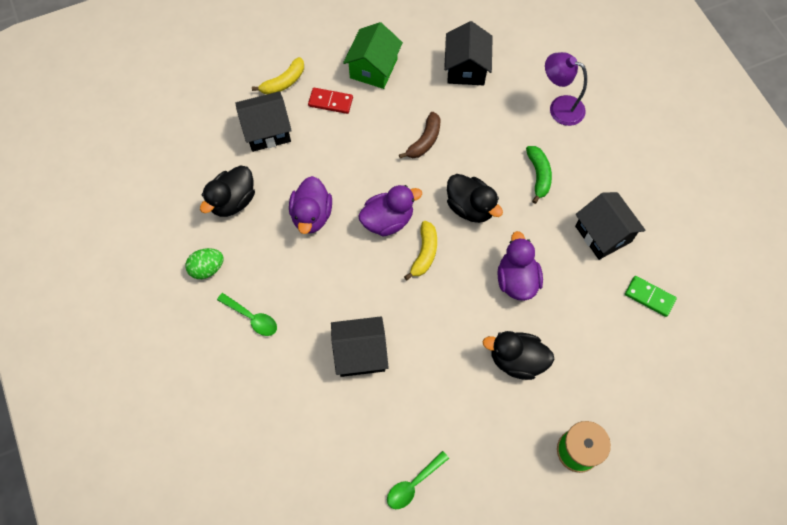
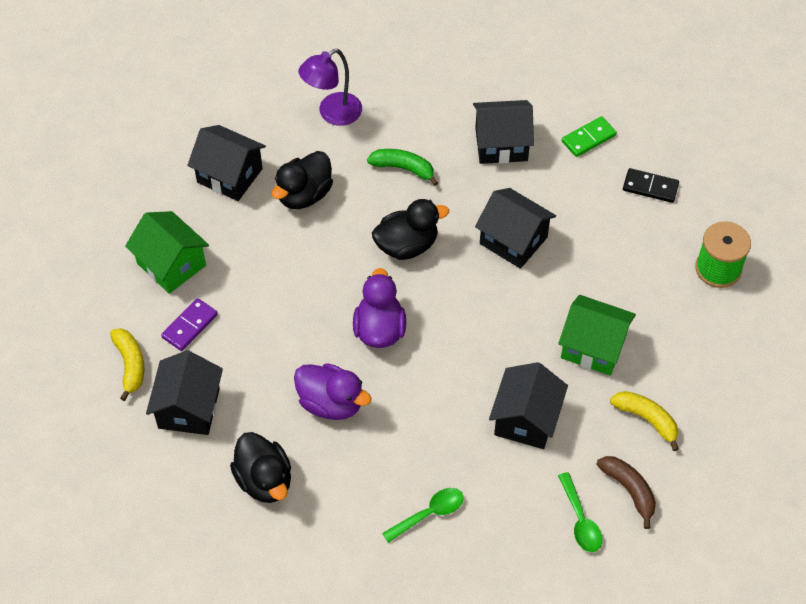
camera: 65 degrees left, 10 degrees down
(207, 268) = (340, 540): green egg -> none
(330, 102) = (190, 326): red domino -> purple domino
(413, 484) = (692, 426): green spoon -> green spoon (580, 520)
(424, 141) = (299, 254): brown banana -> brown banana (629, 490)
(424, 253) = (439, 311): yellow banana -> yellow banana (647, 419)
(449, 378) = (593, 347): none -> green house
(516, 280) = (513, 240): purple duck -> black house
(516, 360) = (601, 279): black duck -> black duck (304, 195)
(629, 364) = (650, 187): none -> black domino

